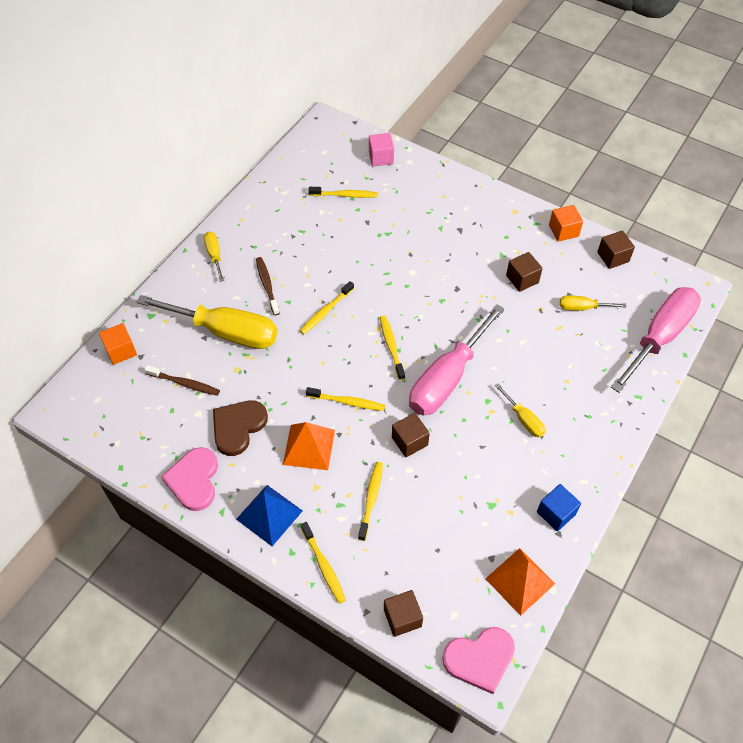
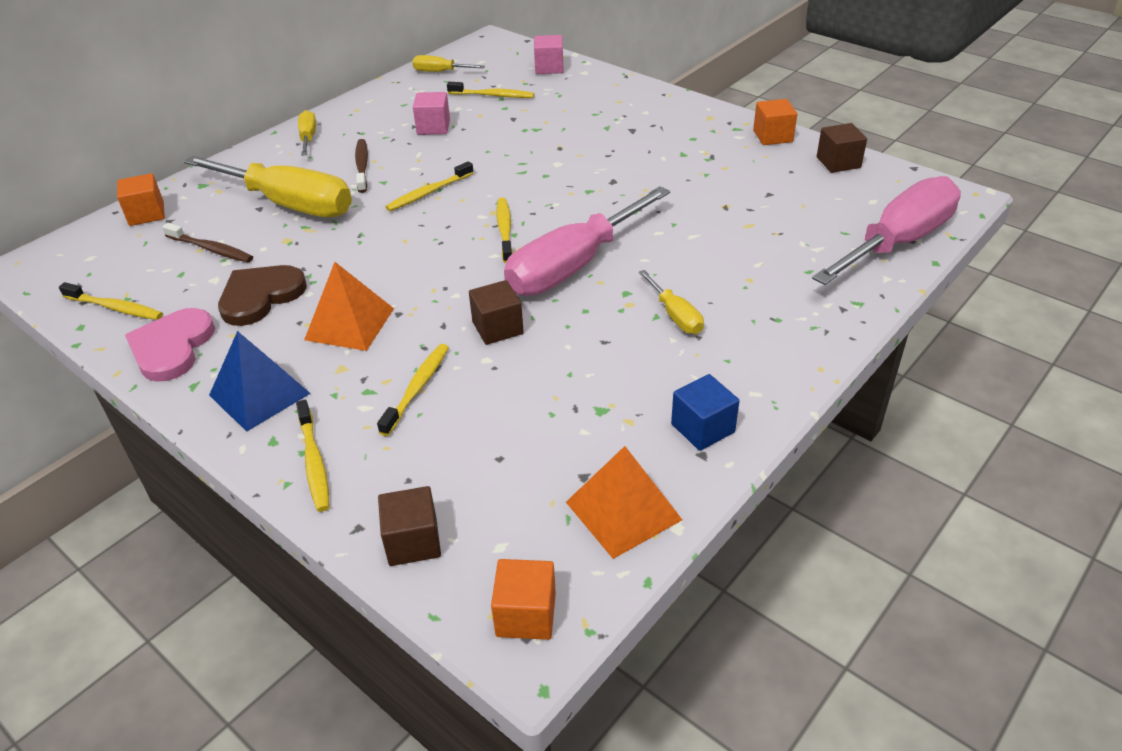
camera: 10 degrees right, 15 degrees down
(308, 236) = (433, 127): none -> pink cube
(347, 402) = (423, 281): yellow toothbrush -> yellow toothbrush (115, 308)
(480, 659) = (526, 614): pink heart -> orange cube
(522, 279) = (705, 177): brown cube -> none
(582, 307) = (786, 207): yellow screwdriver -> yellow screwdriver (440, 72)

